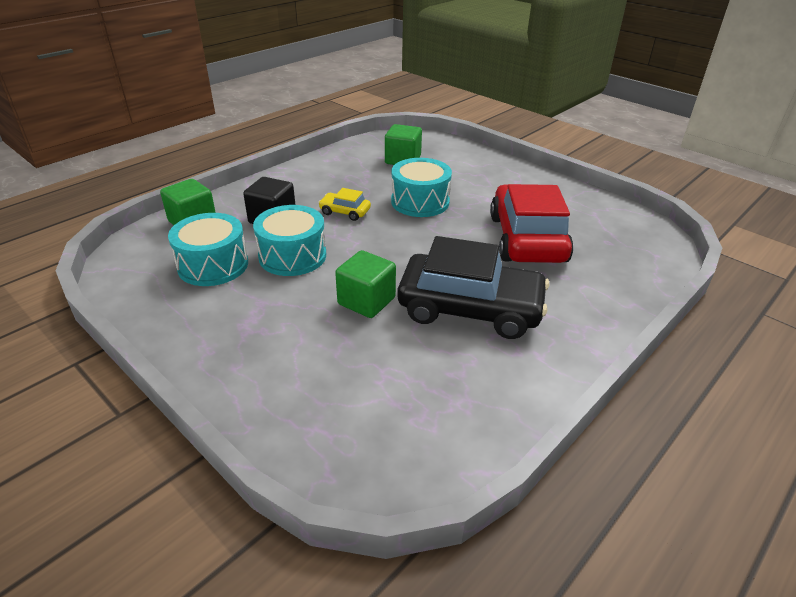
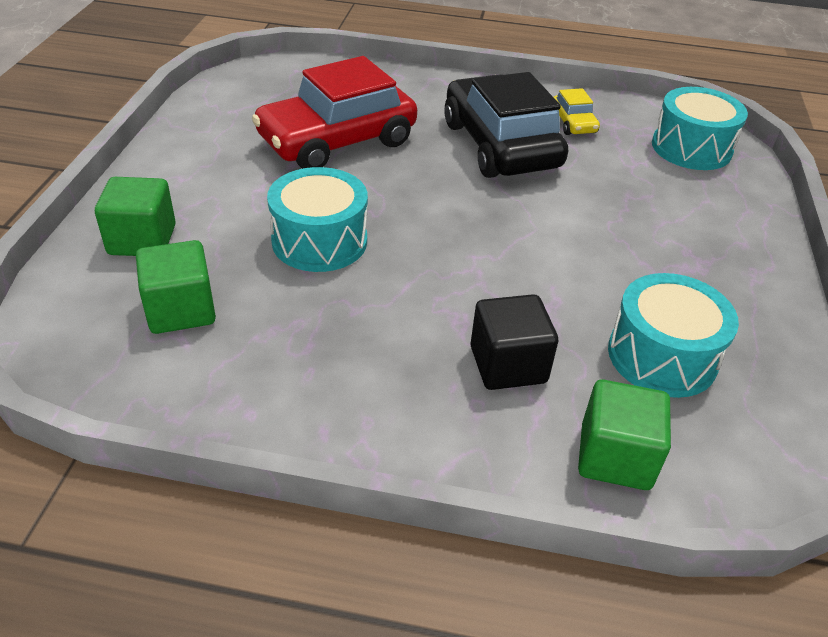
camera: 125 degrees left, 5 degrees up
(292, 256) = (562, 295): turquoise drum -> turquoise drum (691, 148)
(345, 212) = (415, 299): yellow car -> yellow car (573, 123)
(366, 301) = (566, 205): green cube -> green cube (142, 240)

